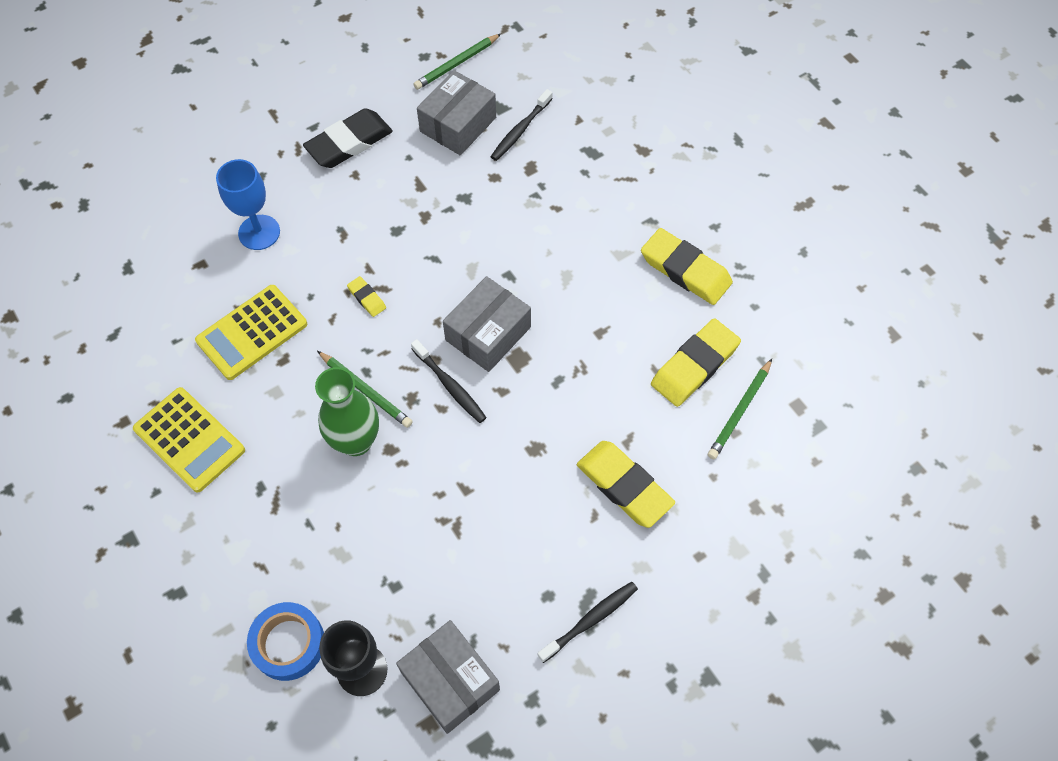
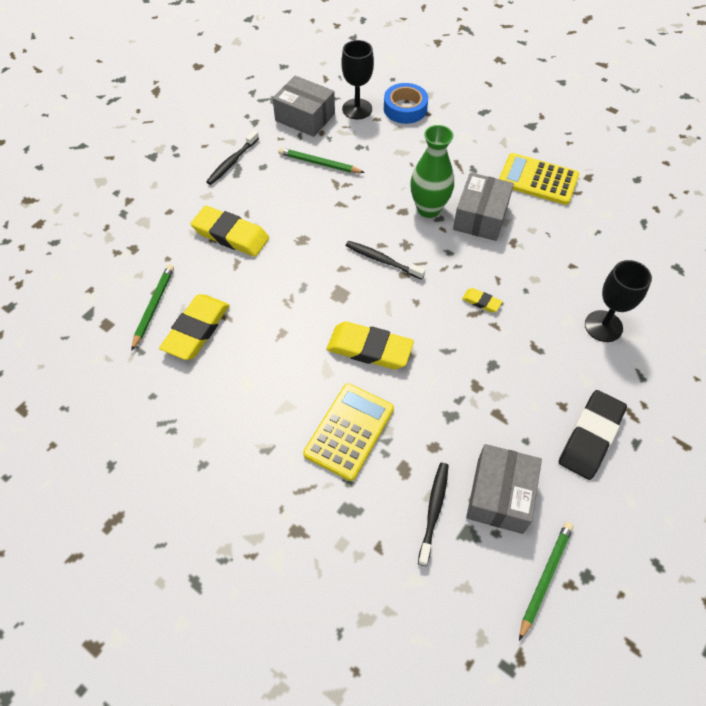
camera: 160 degrees right, 5 degrees down
(252, 333) = (549, 252): yellow calculator -> yellow calculator (349, 431)
(259, 232) = (603, 326): blue goblet -> black goblet
(366, 391) = (441, 240): green pencil -> green pencil (319, 163)
(488, 333) = (372, 304): grey box -> grey box (480, 217)
(685, 270) = (222, 409): yellow eraser -> yellow eraser (369, 349)

